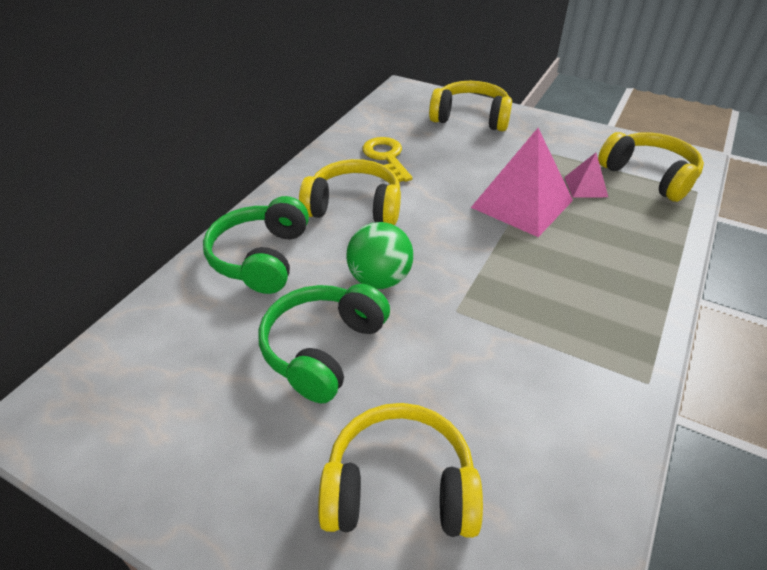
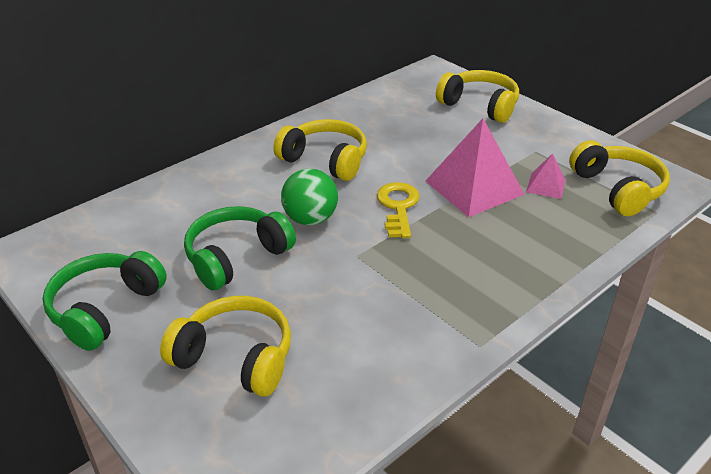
camera: 20 degrees right, 5 degrees down
(261, 258) = (228, 183): green headphones -> green headphones (105, 308)
(386, 158) = (378, 126): yellow key -> yellow key (398, 207)

